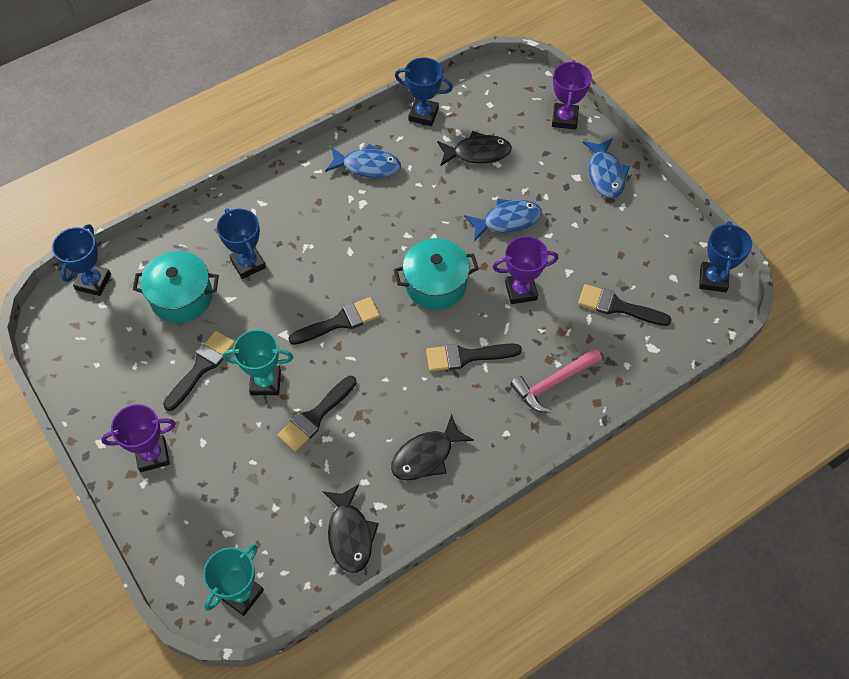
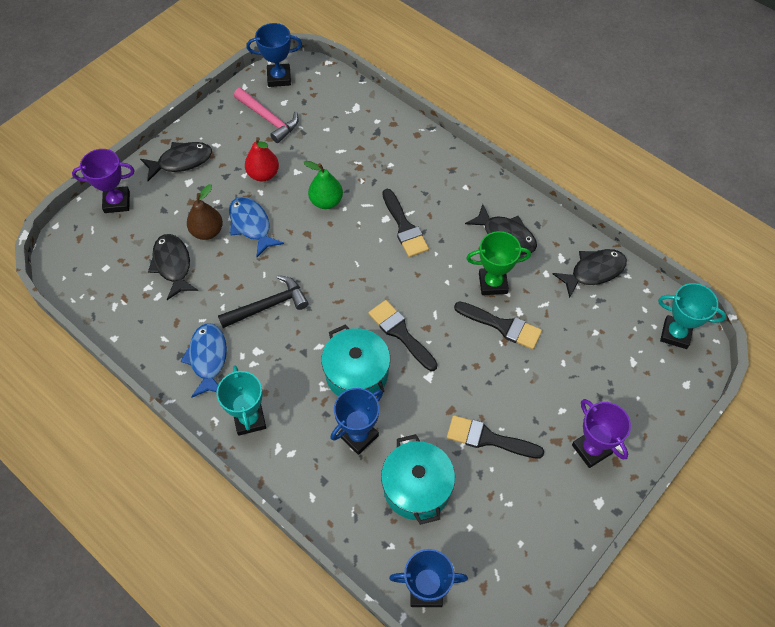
camera: 105 degrees left, 0 degrees up
(265, 382) = (484, 376): turquoise trophy -> turquoise trophy (249, 419)
(369, 423) = (493, 283): none -> green trophy
(408, 219) = (268, 305): none -> black hammer
(423, 114) = (128, 324): blue trophy -> none
(435, 284) = (337, 266): turquoise pot -> turquoise pot (356, 373)
(509, 184) = (207, 231): none -> brown pear
(521, 291) = (326, 201): purple trophy -> green pear
(553, 383) = (409, 164): pink hammer -> pink hammer (268, 119)
(571, 241) = (263, 174): none -> red pear
(605, 174) = (181, 161): blue fish -> black fish
(617, 306) = (323, 134): black brush -> none

